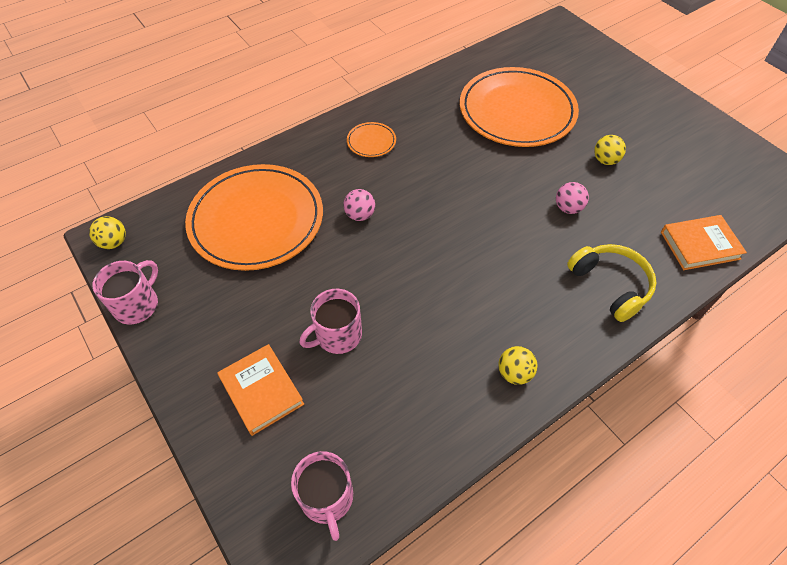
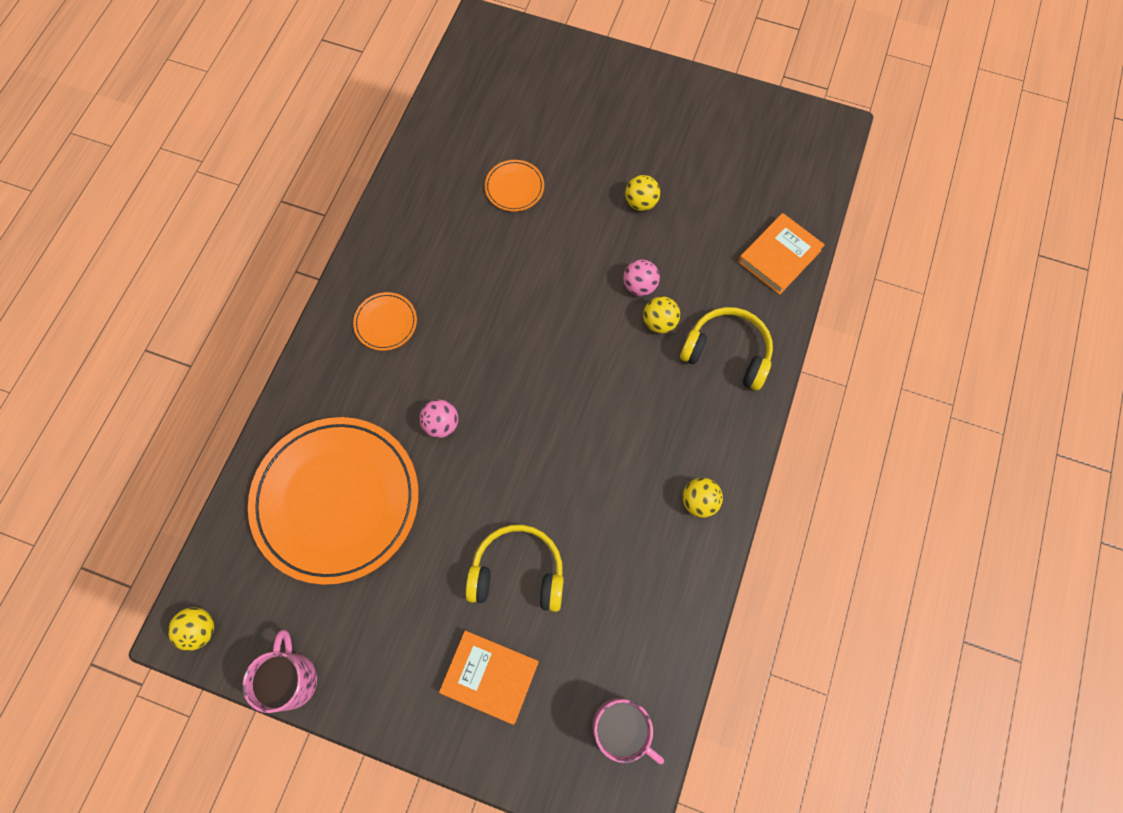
camera: 35 degrees left, 15 degrees up
(337, 335) = (518, 572): pink mug -> yellow headphones
(517, 111) = (514, 187): orange plate -> orange plate, size x0.41
(567, 238) = (659, 322): none -> yellow ball

